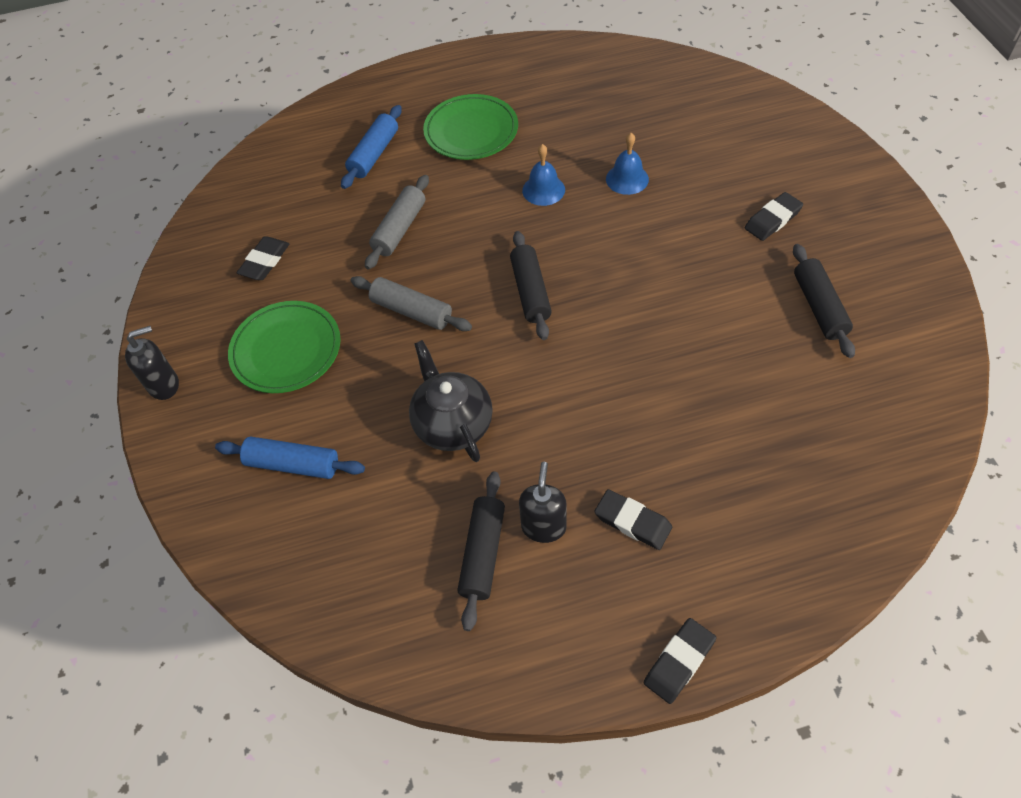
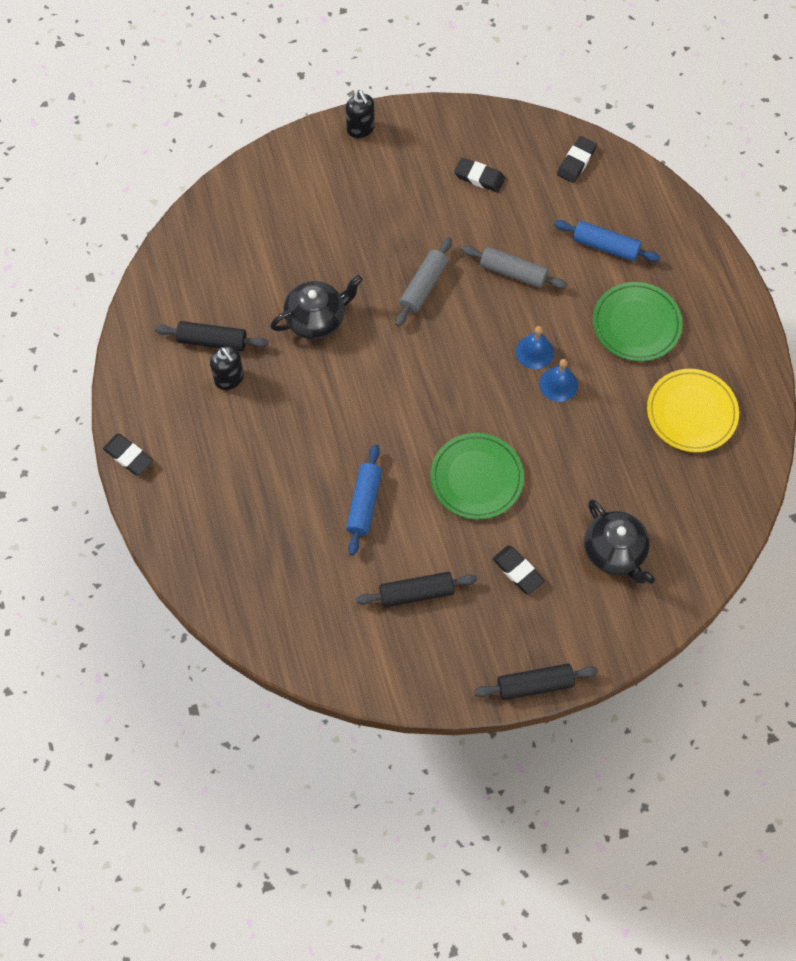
camera: 85 degrees right, 10 degrees up
(286, 350) = (389, 203): green plate -> green plate (476, 478)
(293, 464) = (288, 219): blue rolling pin -> blue rolling pin (364, 503)
(530, 291) = (441, 372): black rolling pin -> black rolling pin (535, 684)
(543, 526) = (229, 378): black soap dispenser -> black soap dispenser turned 45 degrees clockwise
(573, 93) = (691, 412): none -> yellow plate
(627, 179) = (571, 454): blue bell -> blue bell (534, 352)
(632, 521) = (229, 435): black eraser -> black eraser (576, 161)
(735, 146) = (614, 552): none -> black teapot

